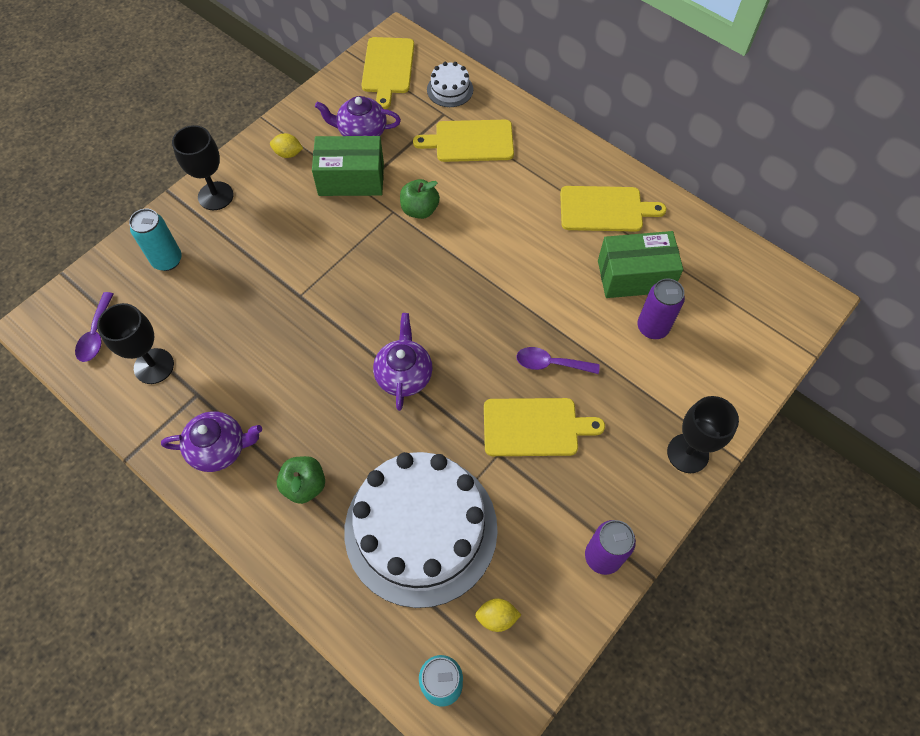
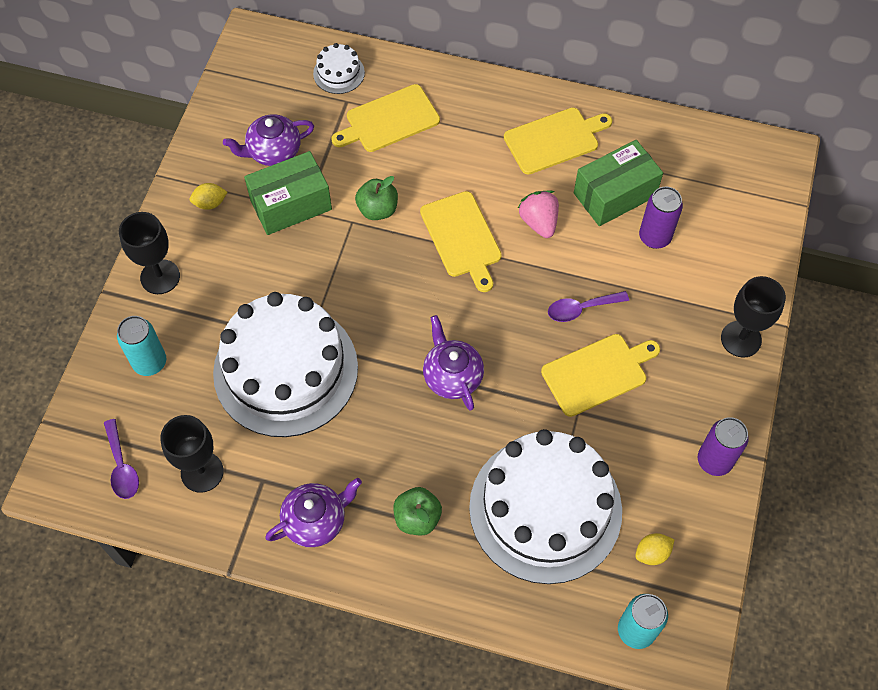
camera: 25 degrees left, 0 degrees up
(269, 310) = (285, 370): none -> white cake
(387, 68) = (261, 73): yellow cutting board -> yellow cutting board (462, 237)
(553, 273) = (539, 222): none -> pink strawberry

